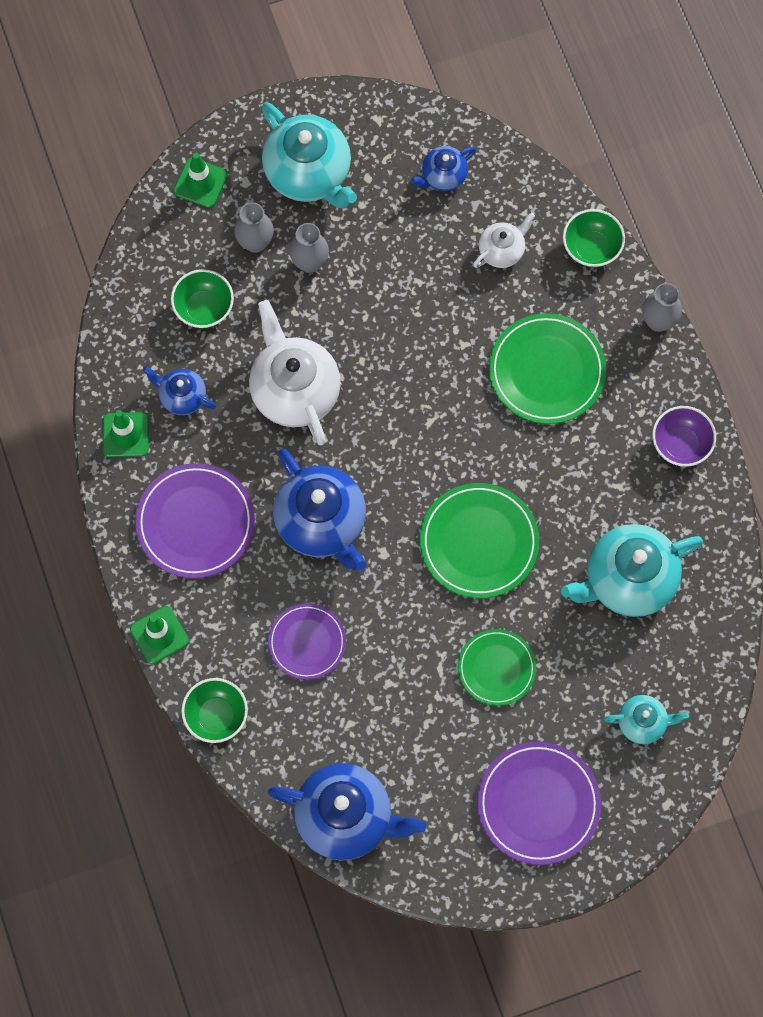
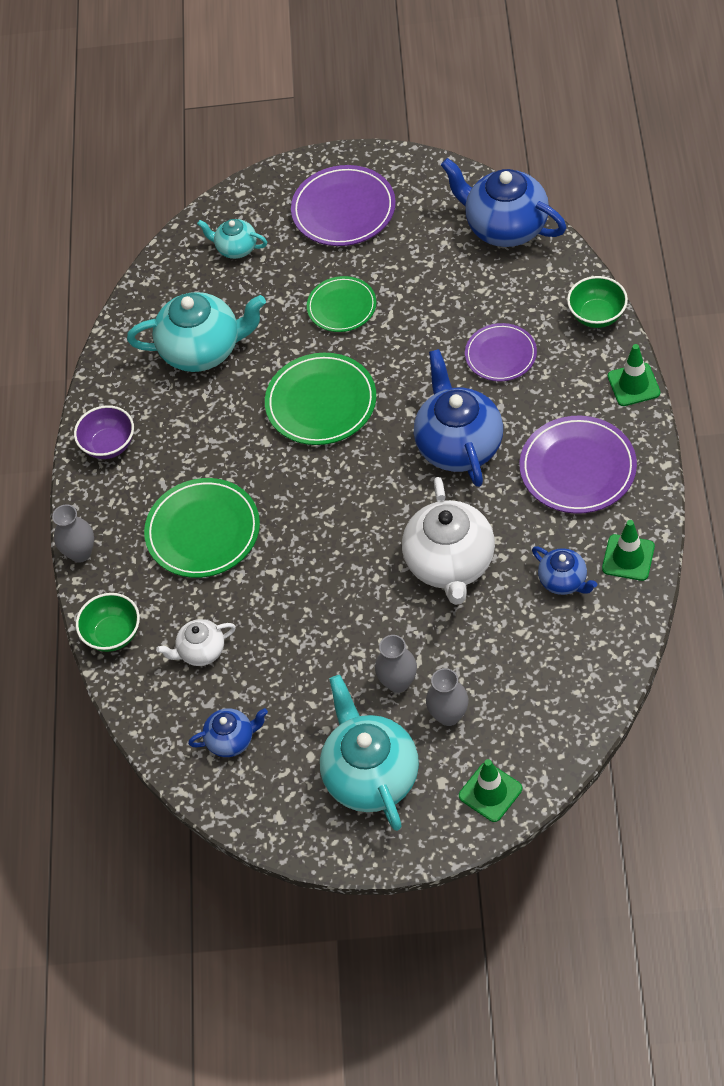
camera: 155 degrees left, 15 degrees down
(204, 308) = (520, 660): green bowl -> none

